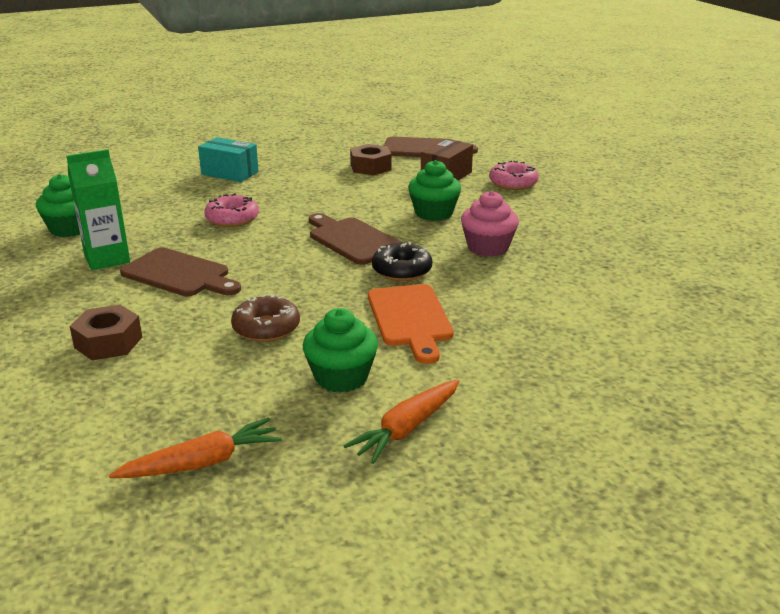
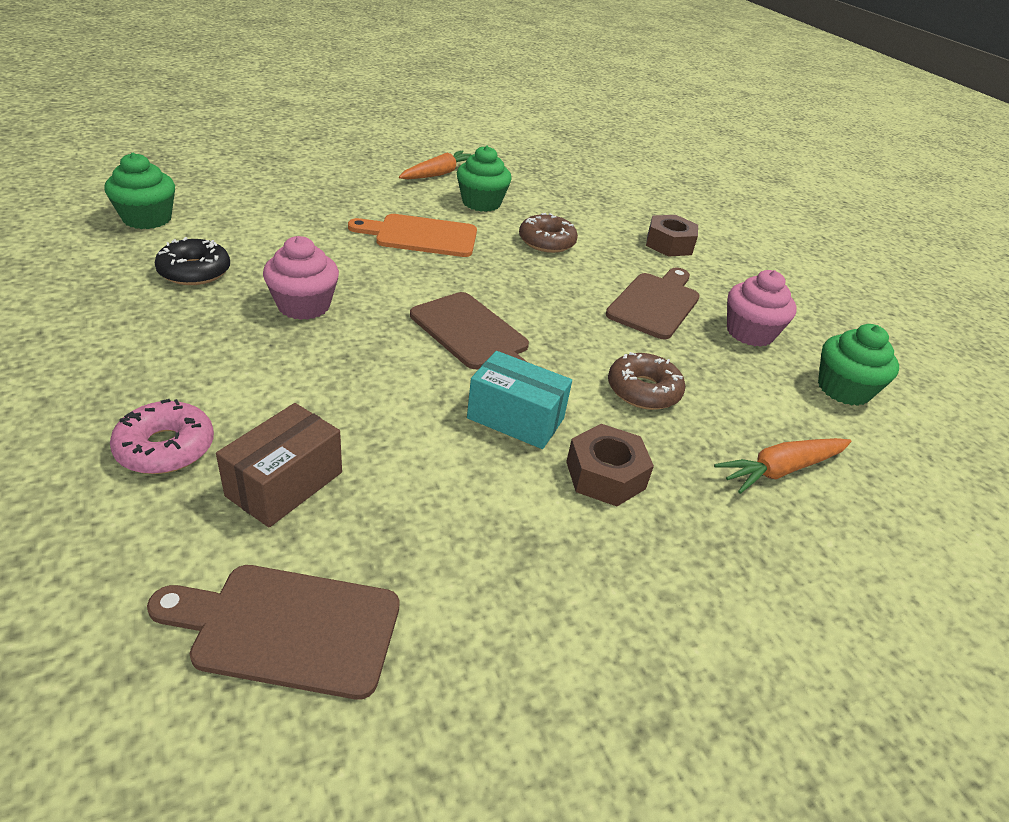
camera: 175 degrees right, 10 degrees up
(107, 259) = (749, 333): green carton -> pink cupcake
(179, 274) = (655, 303): brown cutting board -> brown cutting board turned 90 degrees clockwise
(202, 463) = (559, 174): orange carrot -> orange carrot (781, 470)
(230, 173) = (713, 531): turquoise box -> turquoise box (515, 418)
(232, 219) = (643, 390): pink donut -> brown donut
(370, 167) = (433, 535): brown nut -> brown nut (605, 475)
(402, 270) = (418, 285): black donut -> black donut (194, 271)
(410, 319) = (421, 236): orange cutting board -> orange cutting board turned 75 degrees counterclockwise
(434, 213) = (349, 376): green cupcake -> green cupcake (147, 219)

